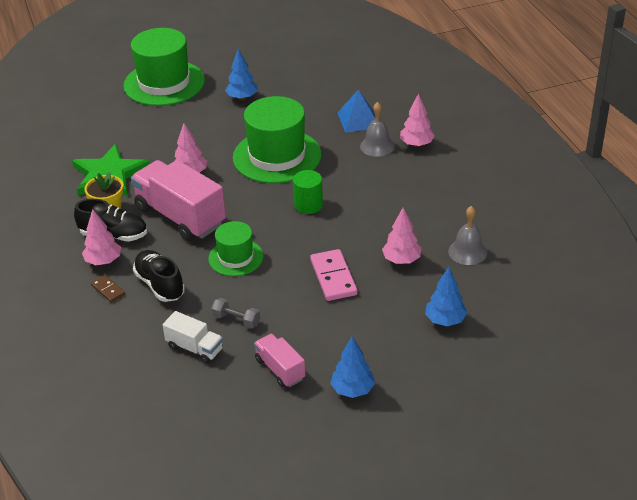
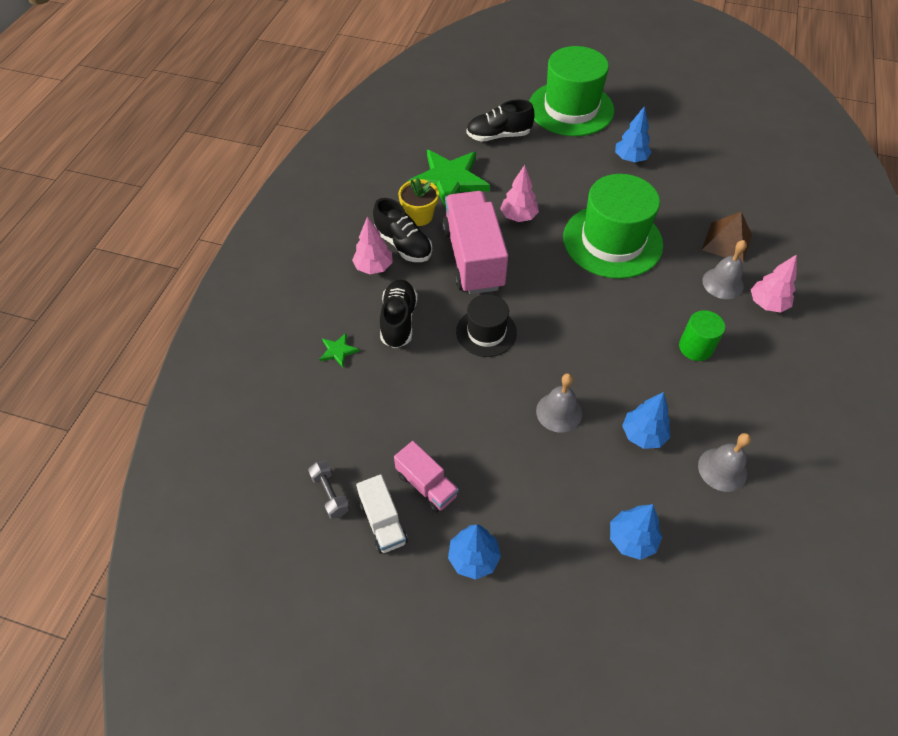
camera: 35 degrees right, 15 degrees up
(108, 290) = (353, 299): brown domino -> none
(121, 126) = (498, 136): none -> black shoe
(129, 328) = (338, 351): none -> green star
(195, 348) = (373, 409): white truck -> white truck (383, 522)
(236, 257) = (486, 332): green hat -> black hat
(236, 320) = (432, 402): grey dumbbell -> grey dumbbell (330, 494)
(280, 369) = (426, 485): pink truck -> pink truck turned 135 degrees clockwise
(308, 205) = (600, 313): green cylinder -> green cylinder (695, 347)
(333, 277) = (559, 412): pink domino -> grey bell
(358, 120) = (727, 242): blue pyramid -> brown pyramid
(401, 260) = (643, 435): pink tree -> blue tree

